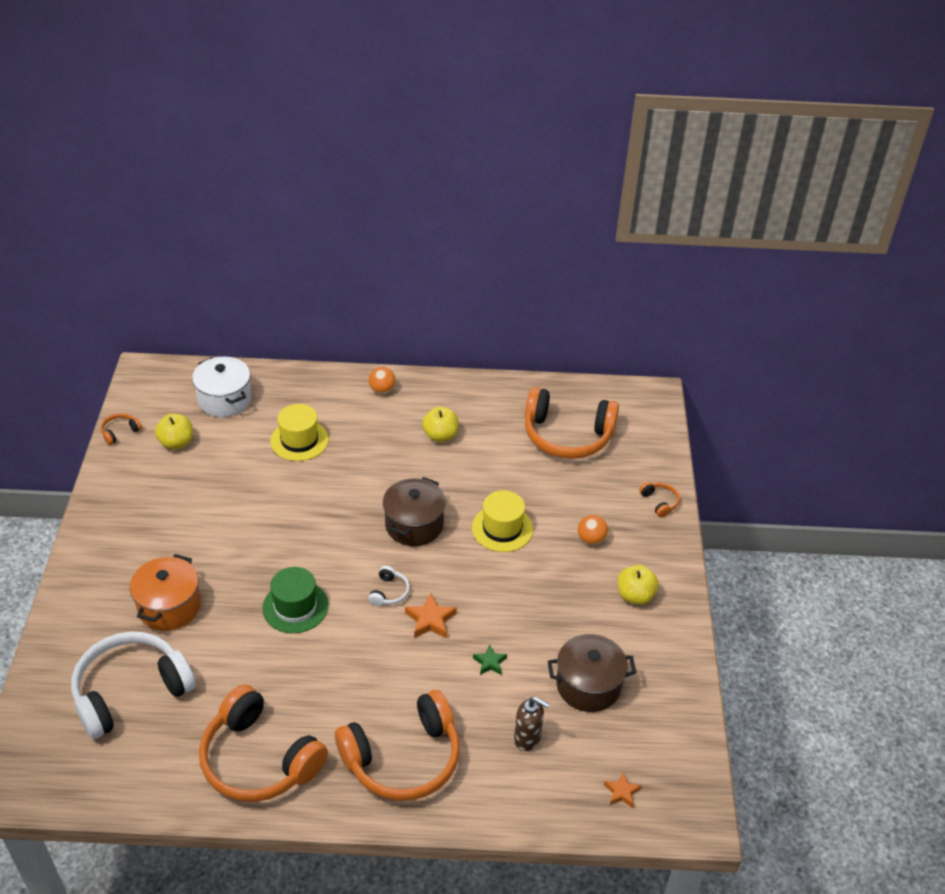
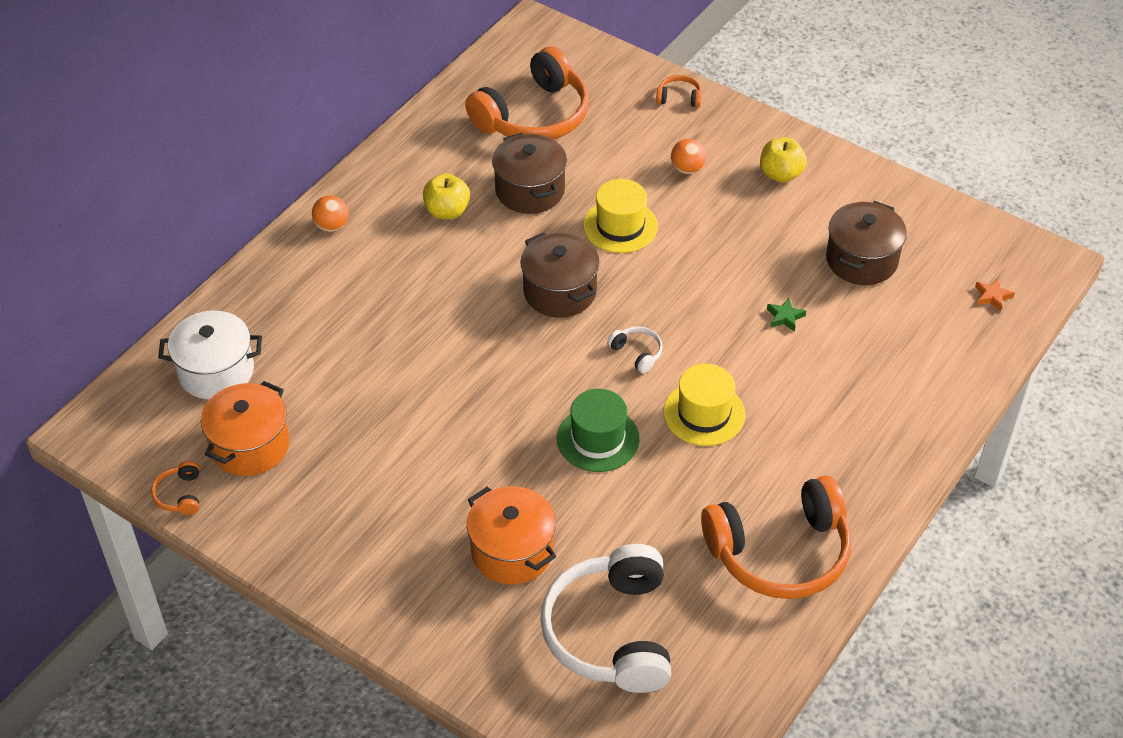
camera: 55 degrees left, 5 degrees up
(176, 443) = (250, 446): yellow apple -> orange pot
(299, 440) = (348, 331): yellow hat -> yellow hat (704, 413)
(403, 758) = (855, 435): orange headphones -> none
(430, 620) = (698, 337): orange star -> none
(495, 466) = (530, 190): none -> brown pot
(527, 738) = (892, 332): brown soap dispenser -> none

